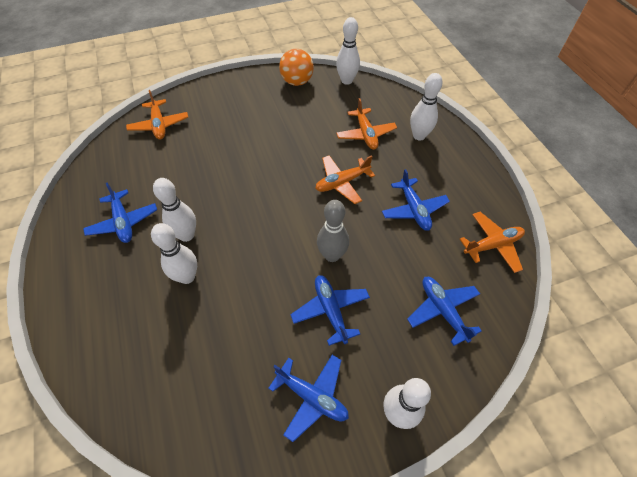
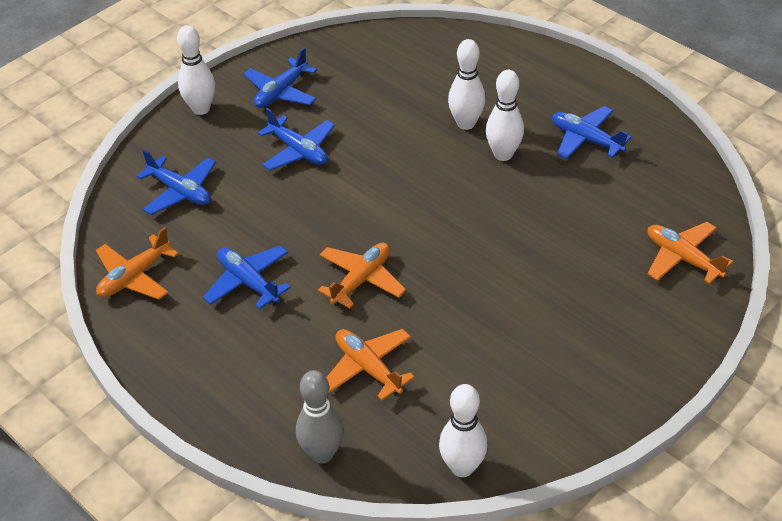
camera: 155 degrees right, 10 degrees down
(297, 82) = (548, 426): orange ball -> none
(312, 397) = (281, 92): blue plane -> blue plane turned 60 degrees counterclockwise
(332, 255) = (325, 196): grey bowling pin -> grey bowling pin (322, 453)
(419, 136) = (281, 400): white bowling pin -> none

